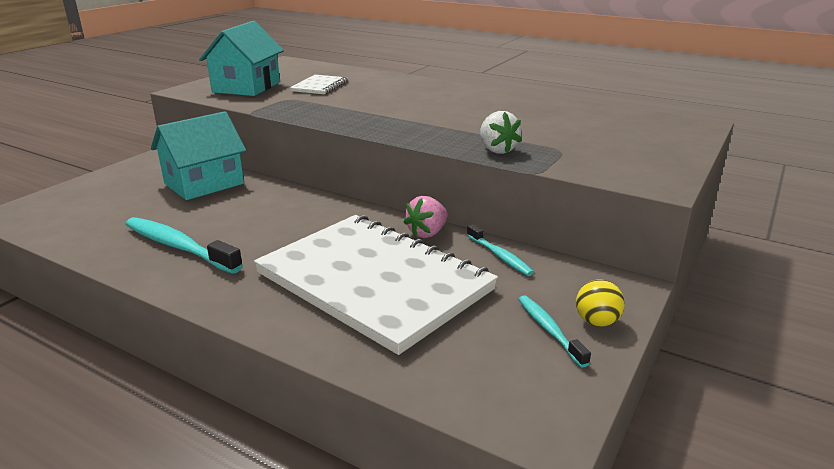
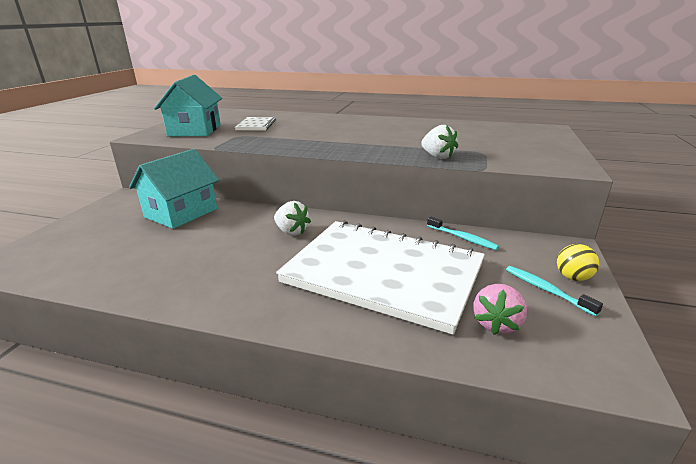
camera: 15 degrees left, 0 degrees up
(178, 246) = (190, 270): turquoise toothbrush -> none
(307, 221) = (291, 232): none -> white strawberry
(427, 233) = (395, 228): pink strawberry -> pink strawberry (496, 323)

